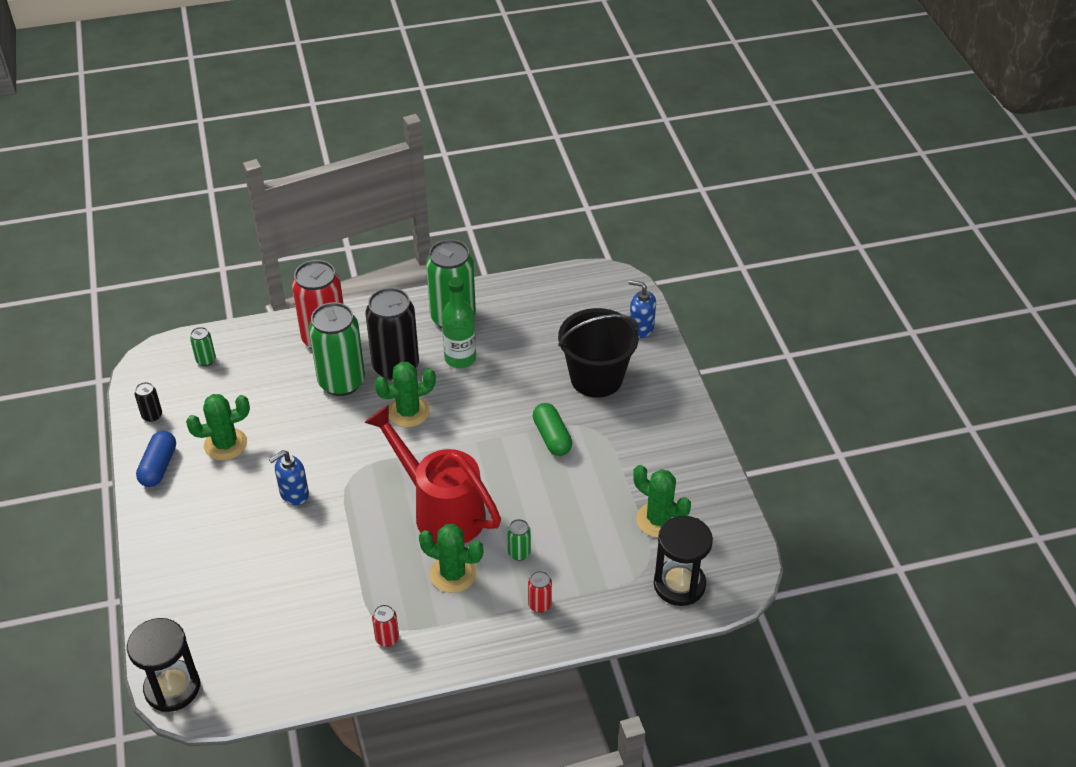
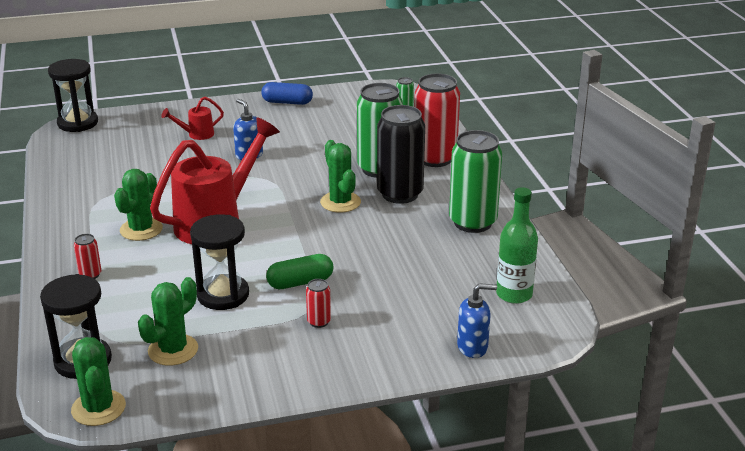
camera: 90 degrees right, 15 degrees down
(152, 415) = (341, 96): black can -> none
(225, 444) = (308, 125): green cactus -> green cactus (98, 408)
(232, 550) = (196, 135): none -> red watering can
(387, 638) = (85, 201): red can -> red can (319, 322)
(460, 358) = (413, 227): green bottle -> green bottle (514, 294)
(519, 553) = (154, 263): green can -> none
(573, 492) = (223, 295): none -> black hourglass
(596, 378) = (387, 312): black bucket -> none
(641, 328) = (473, 347): blue soap dispenser -> blue soap dispenser turned 60 degrees clockwise

